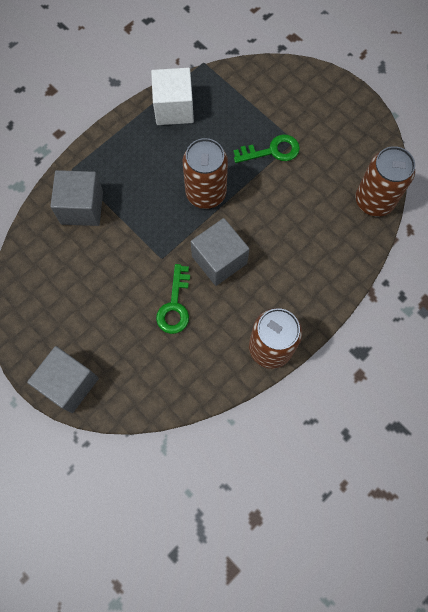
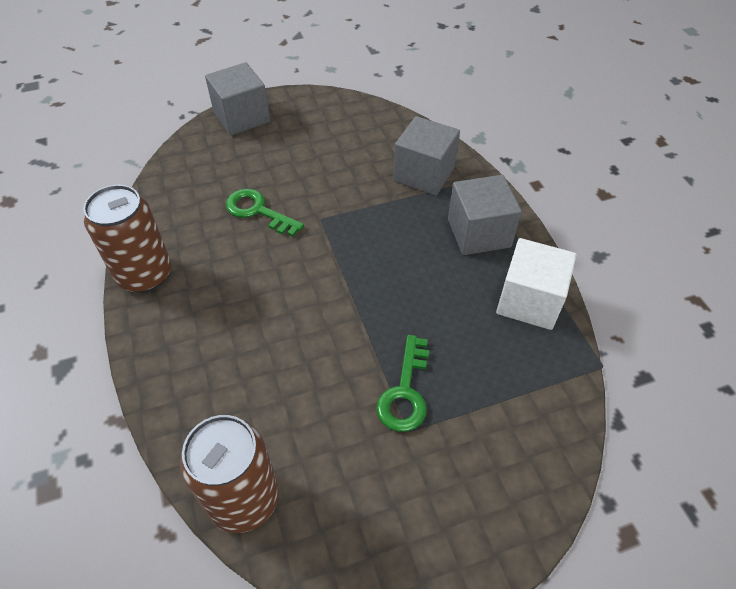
camera: 115 degrees right, 20 degrees down
(206, 193) = (380, 288): brown can -> none
(219, 260) = (282, 268): grey cube -> grey cube (479, 233)

